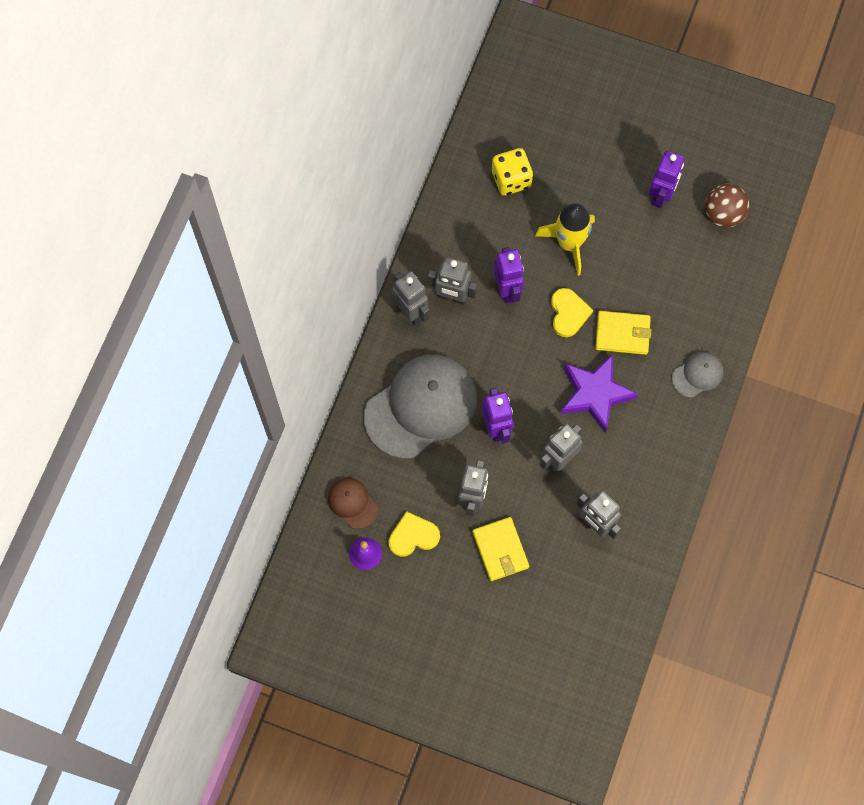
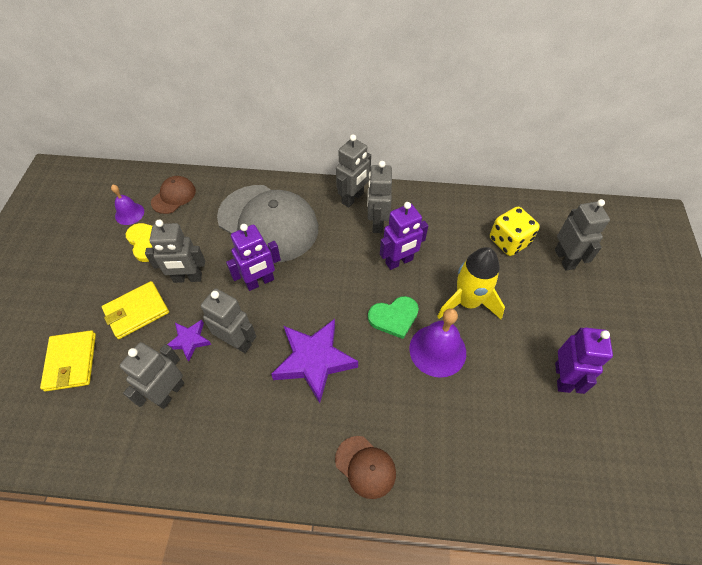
camera: 75 degrees right, 15 degrees down
(545, 138) = (564, 259): none -> grey robot
(546, 502) = (189, 340): none -> purple star
(568, 313) = (394, 317): yellow heart -> green heart
(611, 286) = (437, 350): none -> purple bell
(622, 334) = (389, 373): yellow wallet -> yellow wallet (71, 362)
(661, 195) = (562, 377): purple robot -> purple robot turned 90 degrees counterclockwise
(697, 375) = (365, 466): grey cap -> brown cap
(723, 214) = (576, 452): brown ball -> none

